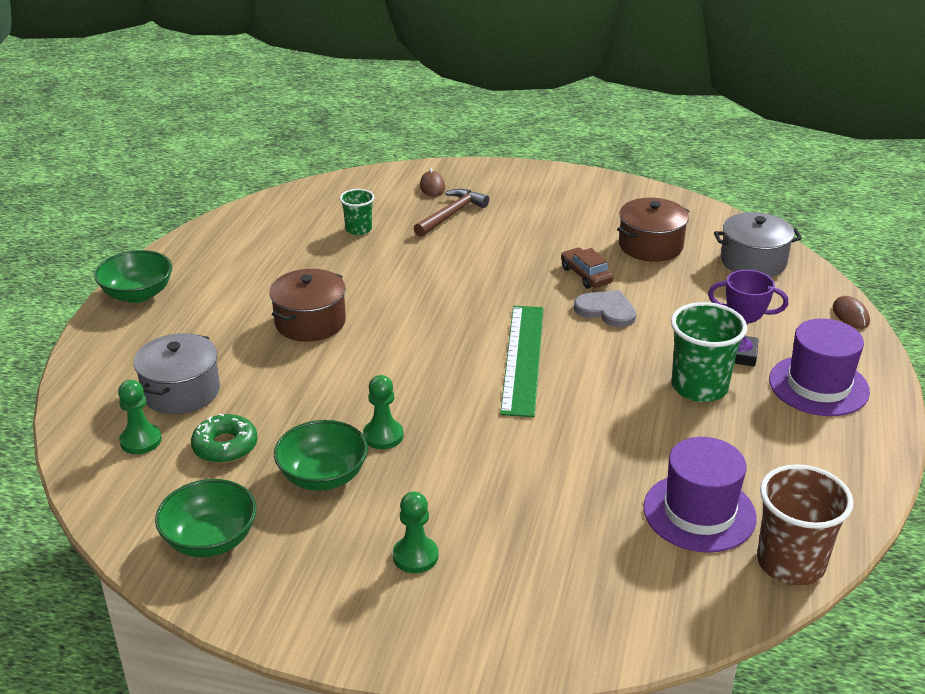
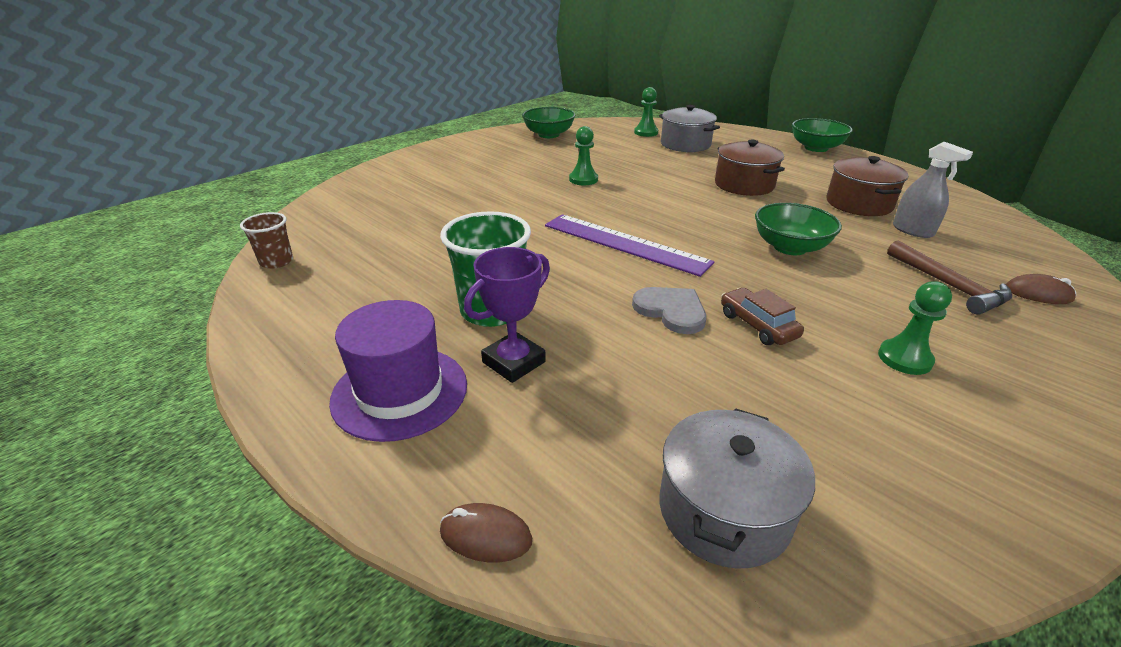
camera: 120 degrees right, 0 degrees up
(225, 446) = (620, 146): green donut -> none
(323, 476) = (565, 160): green bowl -> green bowl (790, 247)
(358, 229) = (913, 230): green cup -> grey spray bottle
(415, 556) = (472, 167): green pawn -> green pawn (904, 358)
(522, 359) = (624, 243): green ruler -> purple ruler
(586, 275) = (757, 325): brown car -> brown car turned 120 degrees counterclockwise
(606, 310) = (671, 311): grey heart -> grey heart turned 105 degrees counterclockwise
(650, 246) = (821, 411): brown pot -> brown pot (859, 204)
(699, 512) = (369, 249): purple hat -> none
(790, 563) = (276, 261): brown cup -> brown cup, size x0.57

